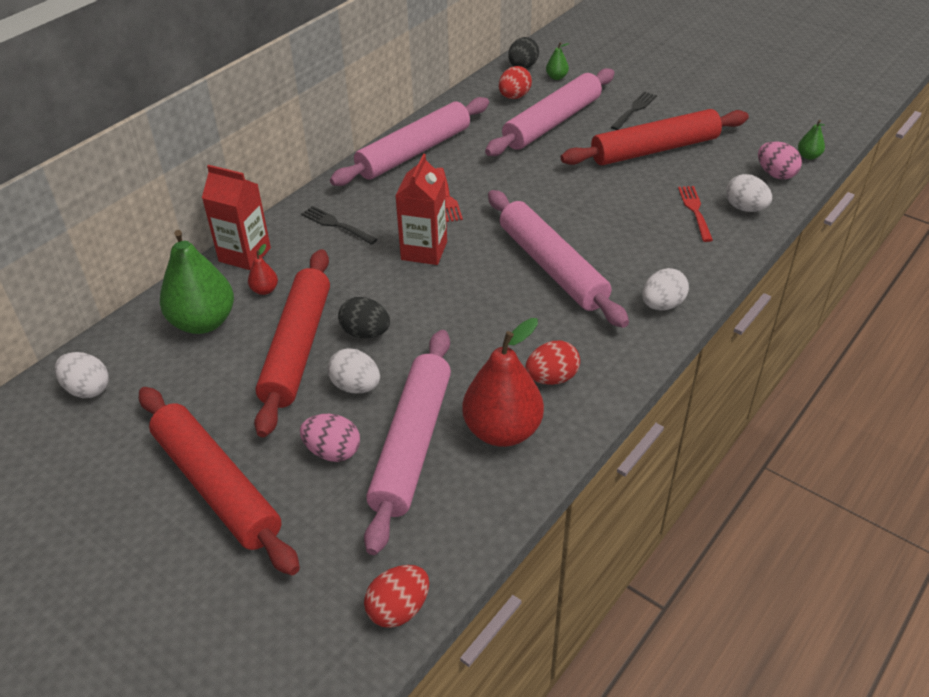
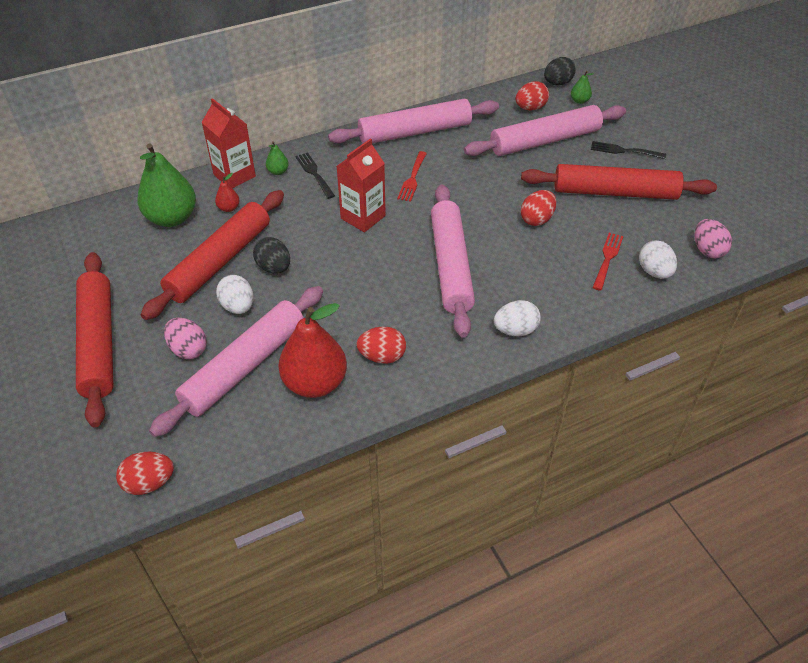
camera: 25 degrees right, 5 degrees up
(87, 389) = (68, 240): white egg -> none
(601, 197) = (536, 219): none -> red egg
(634, 110) = (625, 151): black fork -> black fork turned 135 degrees counterclockwise
(808, 156) = (752, 243): green pear -> green pear (278, 171)

